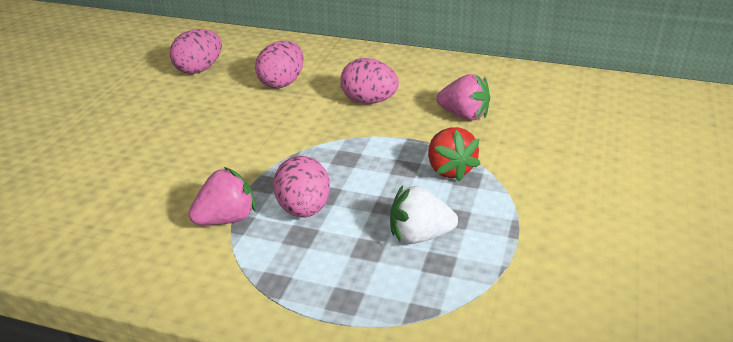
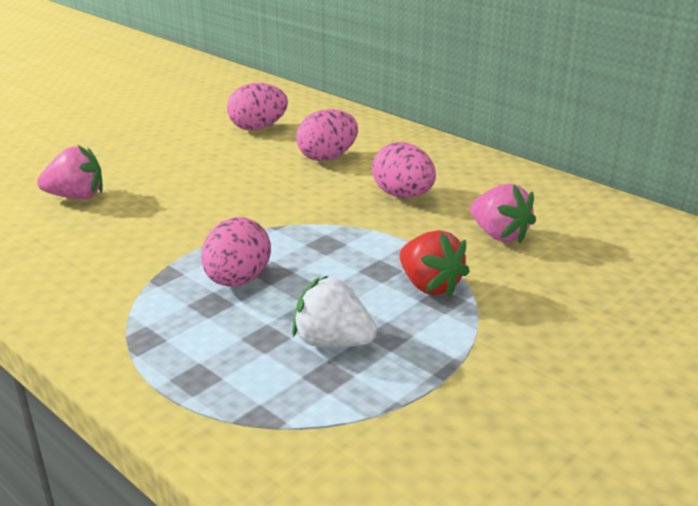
camera: 25 degrees right, 5 degrees down
(226, 219) = (157, 268): pink strawberry -> pink strawberry (76, 196)
(449, 170) = (429, 286): red strawberry -> red strawberry turned 45 degrees counterclockwise

